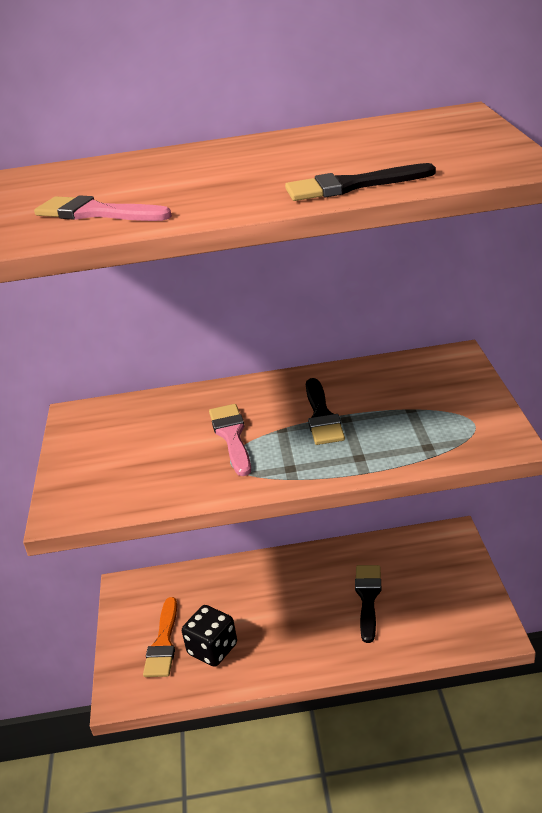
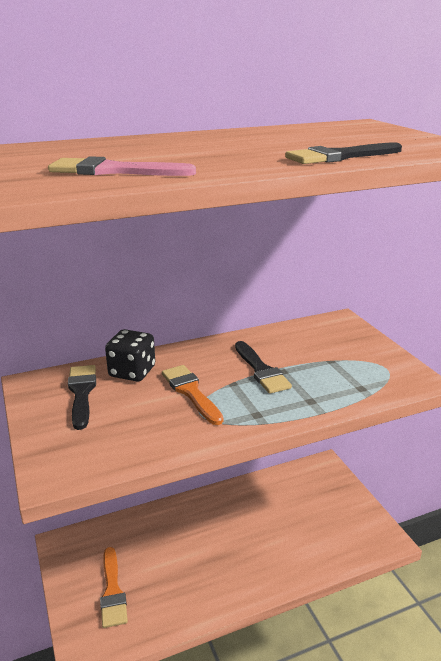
camera: 20 degrees left, 5 degrees down
(212, 649) = (160, 590): black dice -> black dice (132, 372)
(231, 436) = (191, 392): pink brush -> orange brush
(368, 598) = (279, 524): black brush -> black brush (82, 393)

